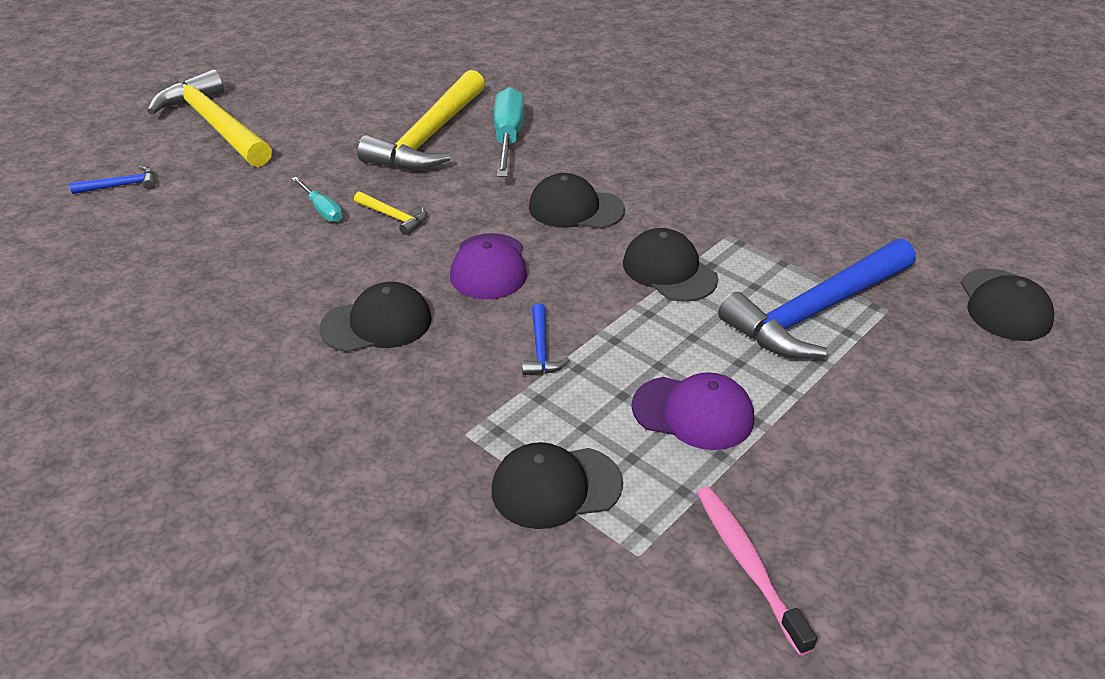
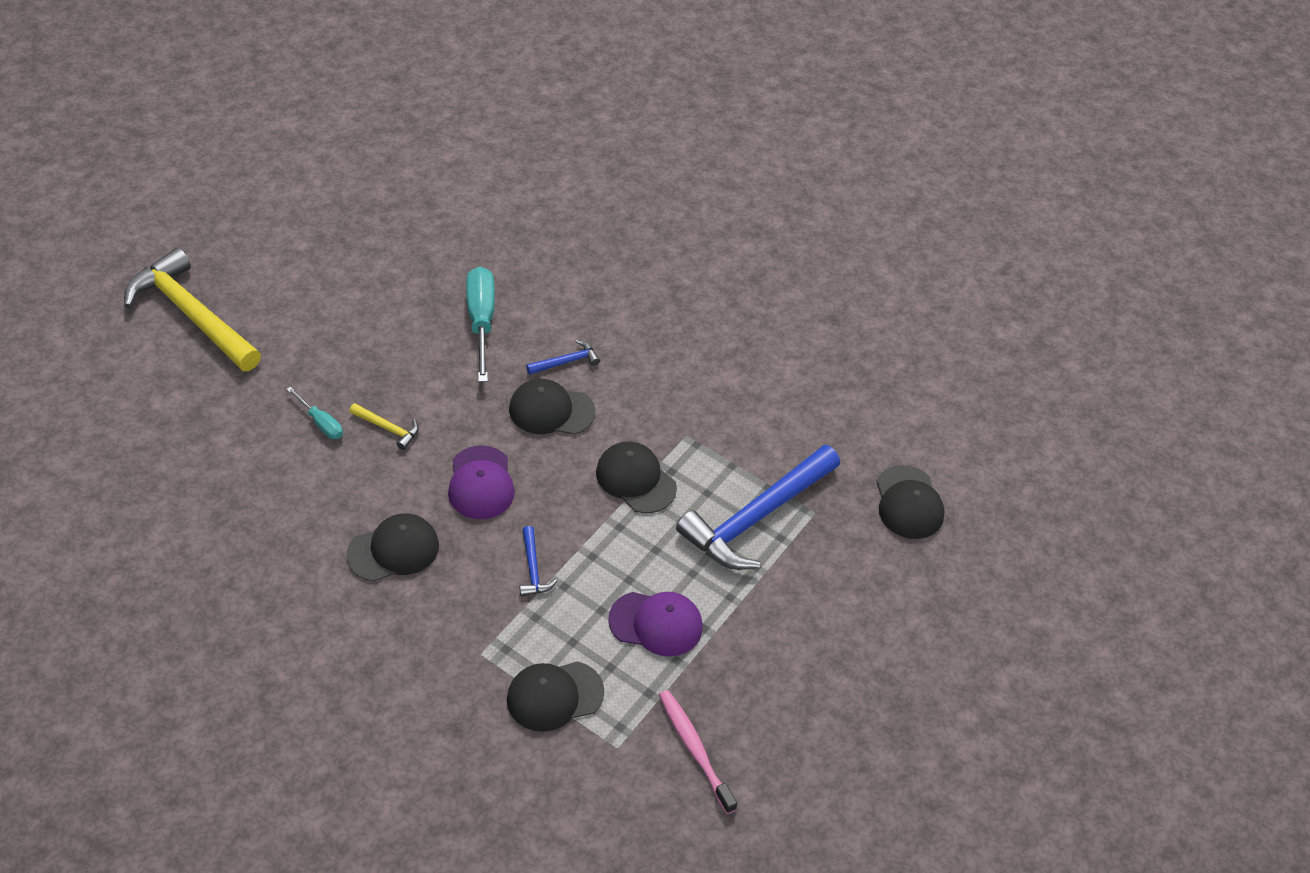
camera: 10 degrees left, 10 degrees up
(121, 185) = (123, 400): blue hammer -> blue hammer (566, 361)
(429, 137) = (406, 323): yellow hammer -> none

